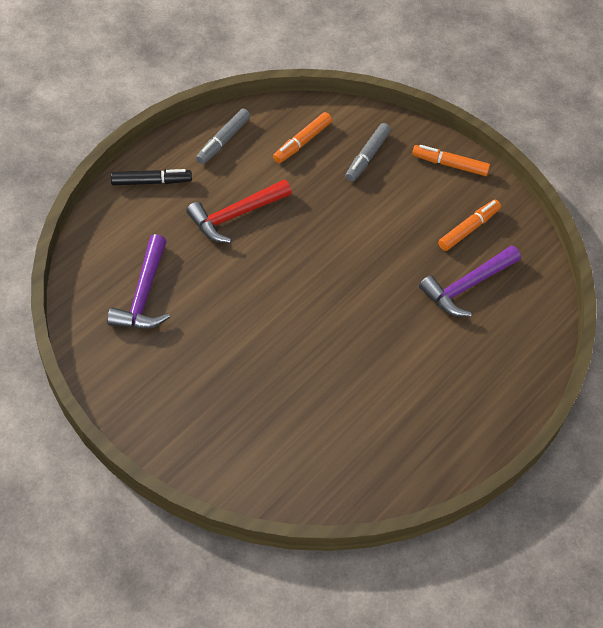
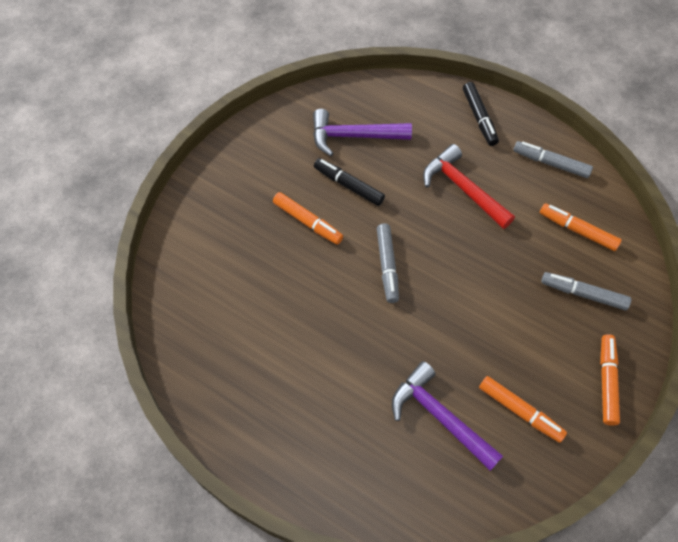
camera: 85 degrees right, 5 degrees up
(207, 310) = (348, 185): none -> black marker
(244, 354) = (307, 222): none -> orange marker
(310, 295) = (387, 266): none -> grey marker

